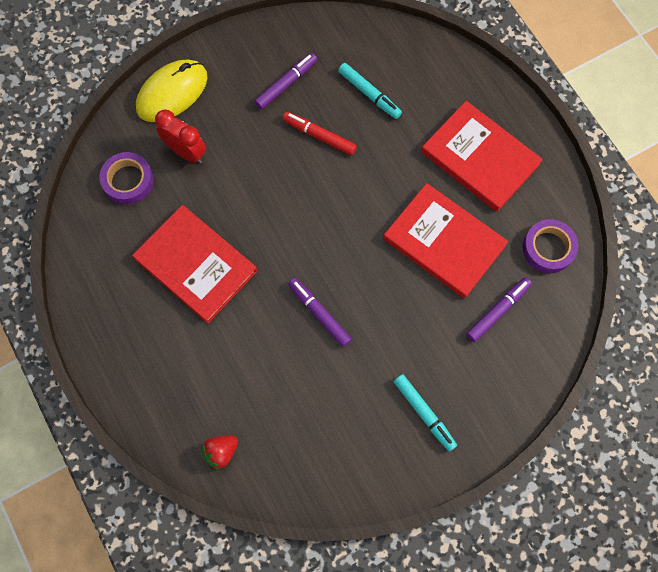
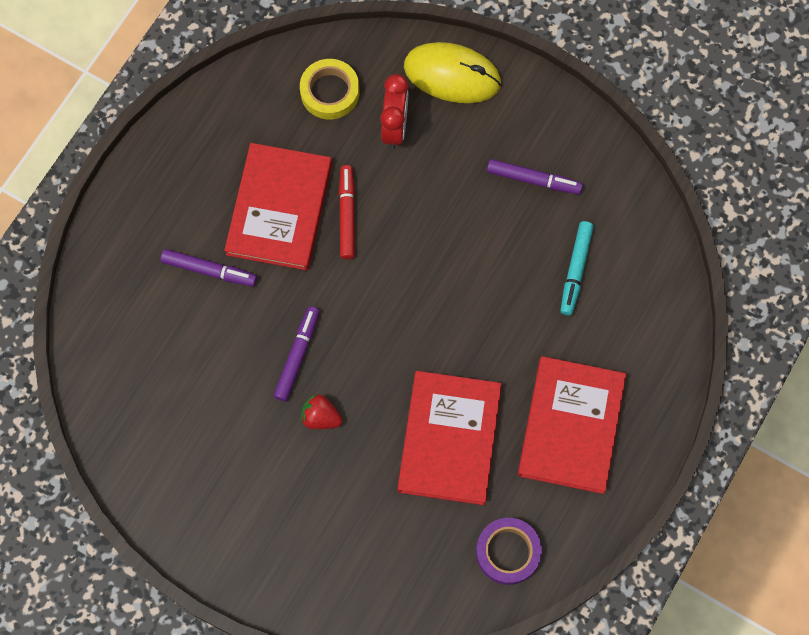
camera: 60 degrees right, 0 degrees up
(128, 181) = (330, 92): purple tape -> yellow tape
(221, 451) = (106, 342): red strawberry -> red strawberry (320, 417)
(319, 136) = (494, 247): red marker -> red marker (347, 215)
(424, 413) = (251, 515): turquoise marker -> none
(497, 311) = (404, 534): purple marker -> purple marker (209, 270)

